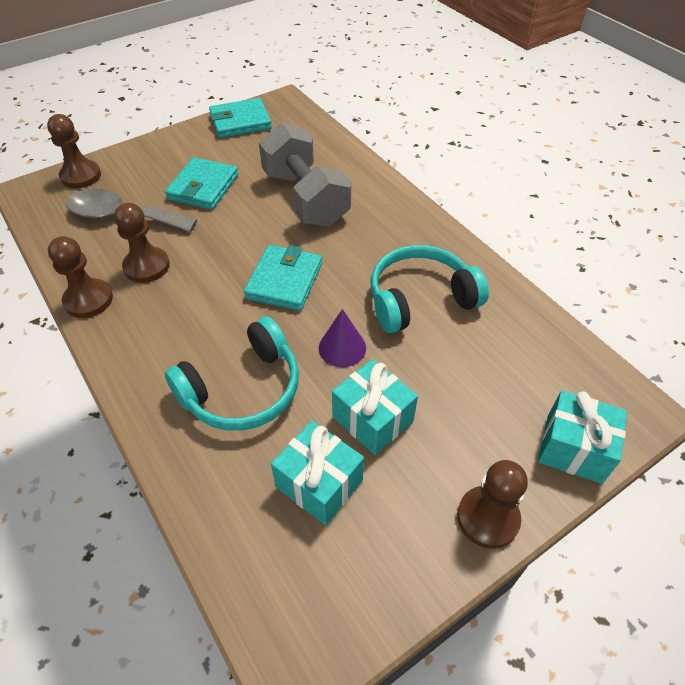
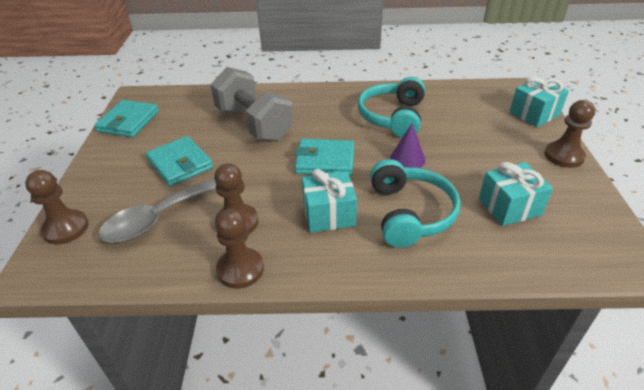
camera: 55 degrees left, 10 degrees down
(284, 281) = (325, 160): turquoise wallet -> turquoise wallet turned 45 degrees counterclockwise
(305, 198) = (254, 124): grey dumbbell -> grey dumbbell turned 45 degrees clockwise
(372, 419) = (473, 168): turquoise gift -> turquoise gift (329, 214)

